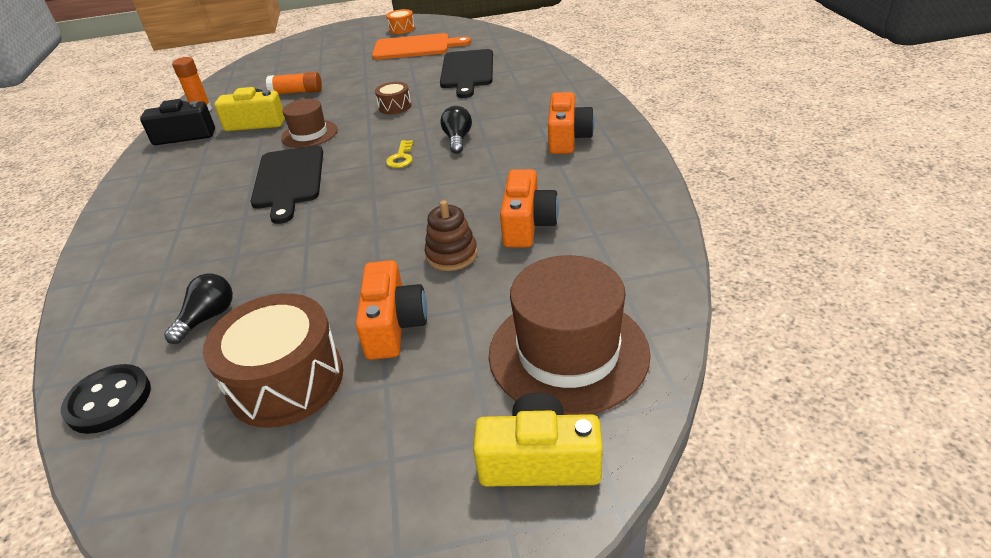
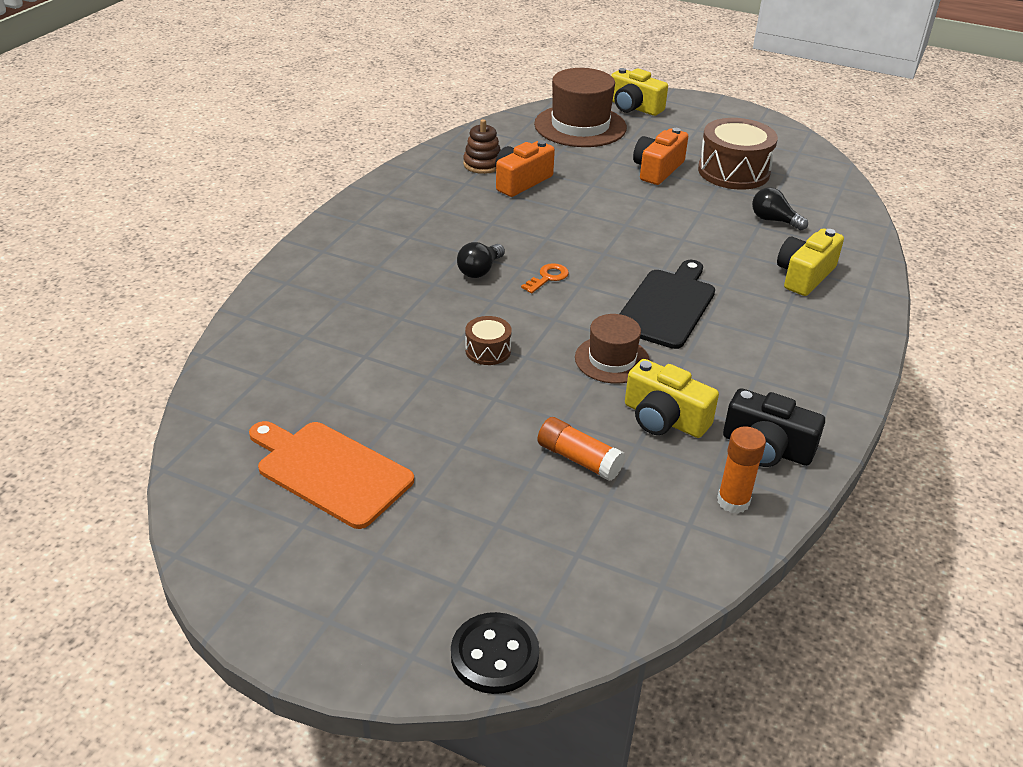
camera: 150 degrees left, 0 degrees up
(109, 400) = (842, 203): black button -> black button (494, 655)
(164, 262) = (804, 275): none -> yellow camera
(208, 318) = (774, 220): black light bulb -> black light bulb turned 60 degrees clockwise
(401, 157) = (548, 277): yellow key -> orange key
(402, 29) = (278, 556): orange drum -> none
(451, 255) = (589, 187): brown stacking toy -> brown stacking toy (482, 164)
(467, 71) = (345, 364): black cutting board -> none
(567, 138) = (397, 225): orange camera -> none

